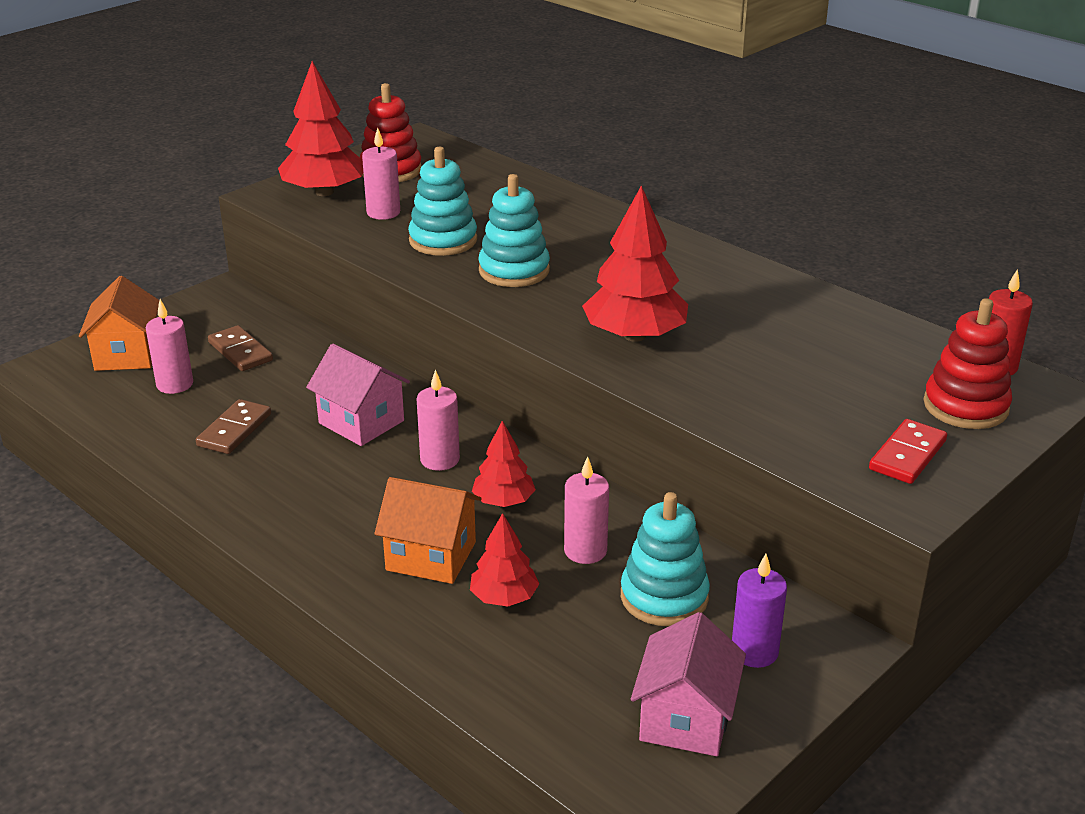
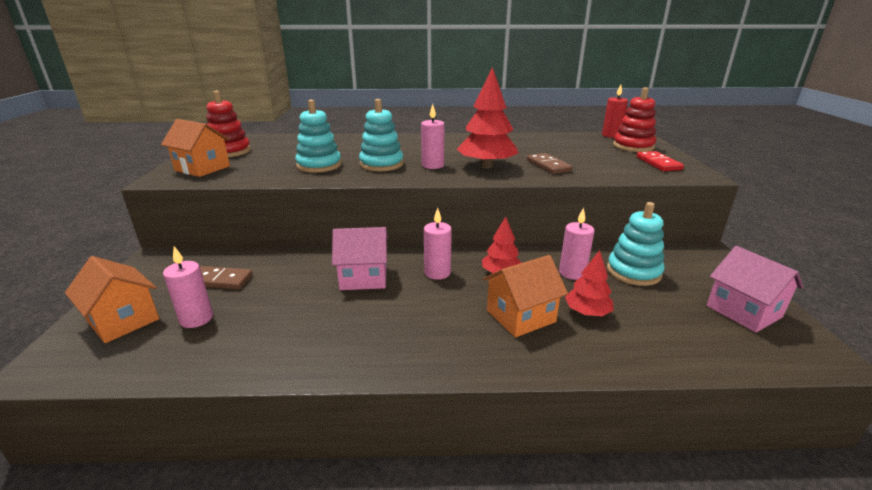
camera: 45 degrees left, 5 degrees down
(234, 430) = (289, 321): brown domino -> brown domino (548, 166)
(324, 192) = (202, 168): red tree -> orange house
(383, 213) = (260, 166): pink candle -> pink candle (432, 165)
(754, 652) = (698, 271): purple candle -> none

